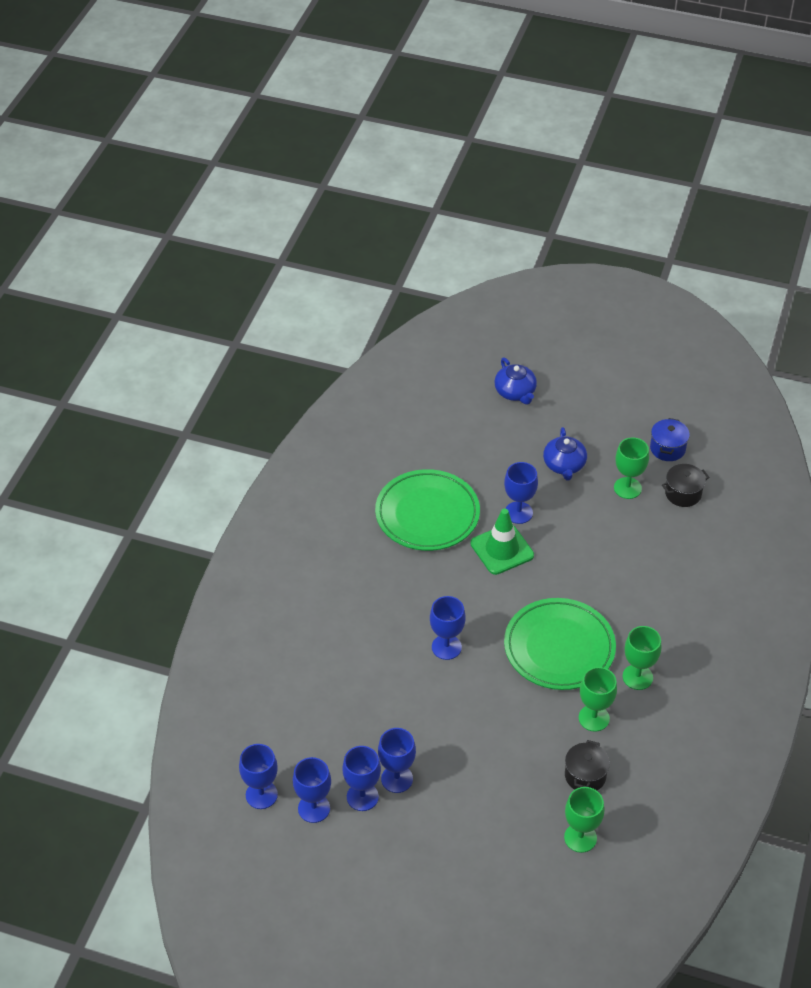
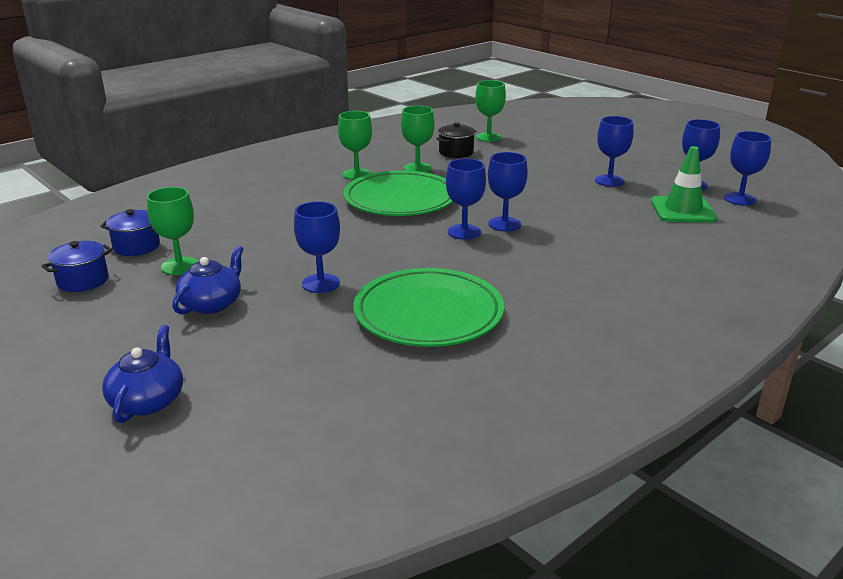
camera: 150 degrees left, 20 degrees down
(362, 797) = (645, 180): blue goblet -> blue goblet (464, 232)
(502, 549) = (376, 264): green traffic cone -> green traffic cone (683, 210)
(683, 493) = (136, 246): black pot -> blue pot

